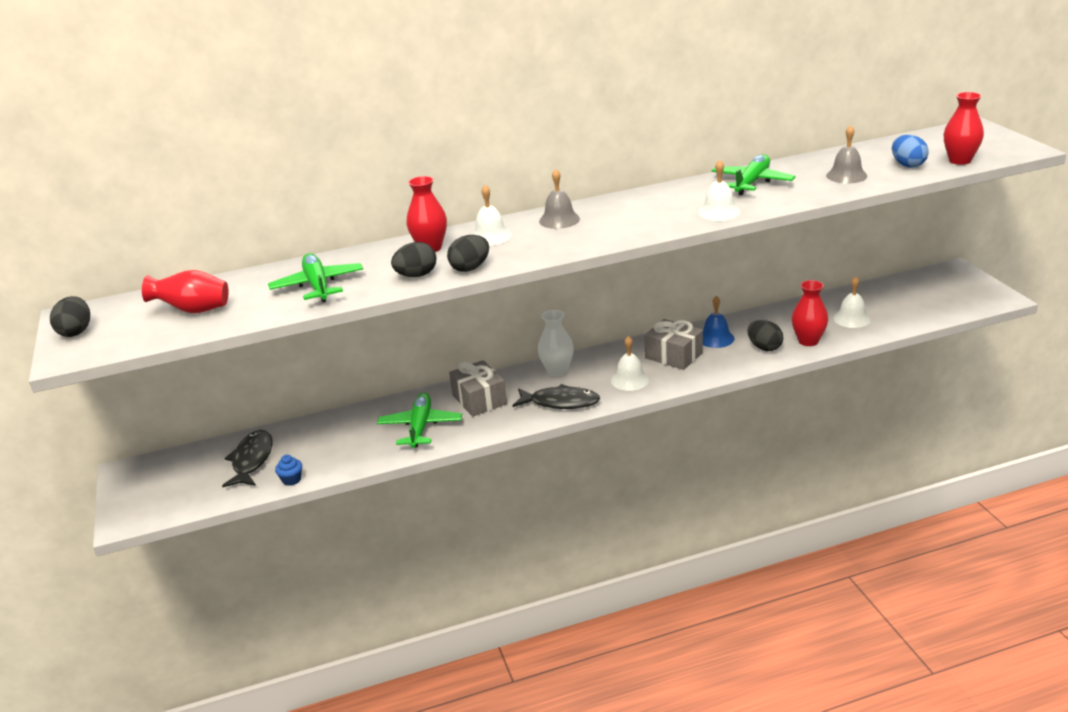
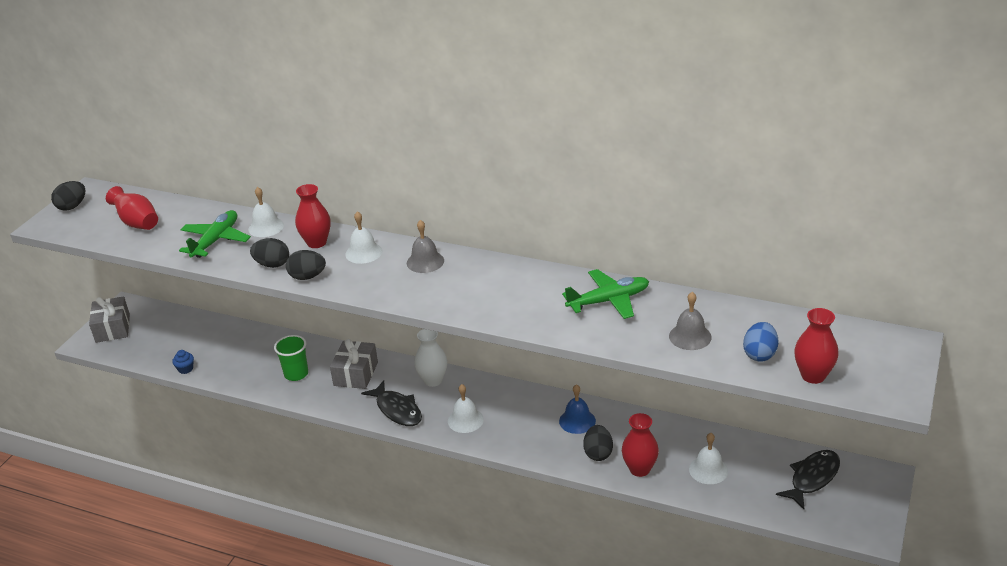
camera: 40 degrees right, 5 degrees up
(252, 460) = (186, 339): black fish -> black fish (812, 478)
(420, 427) = (296, 374): green plane -> green cup
(673, 355) = (525, 417): grey gift -> grey gift (112, 328)
(719, 212) = (532, 318): white bell -> white bell (266, 227)

